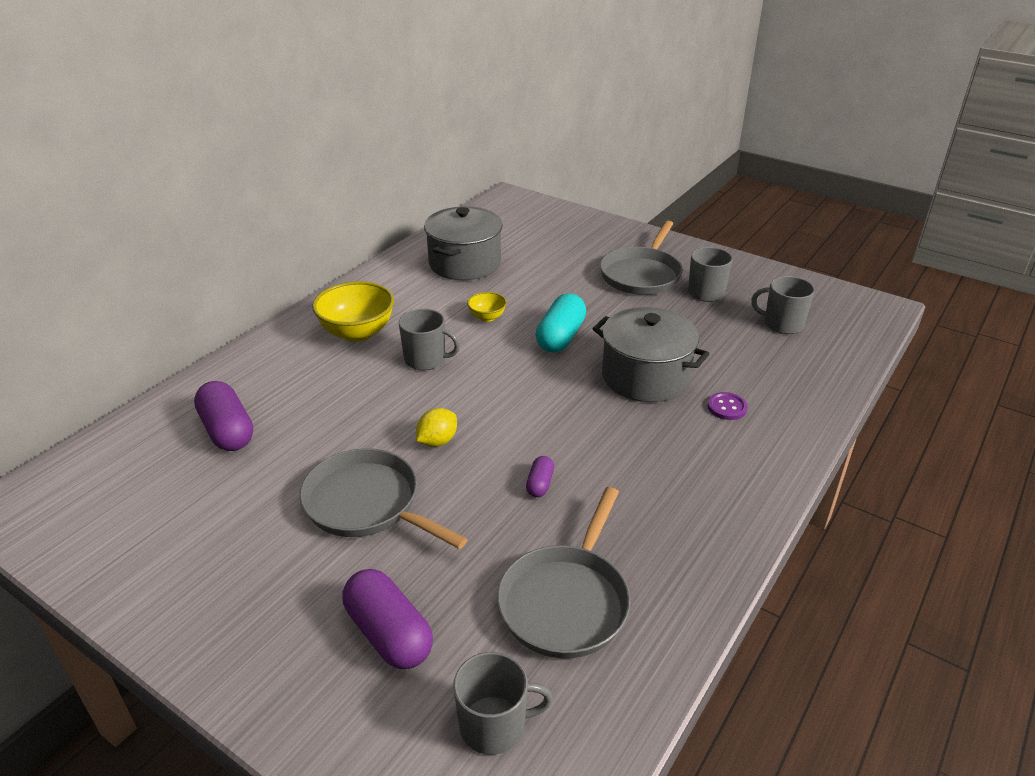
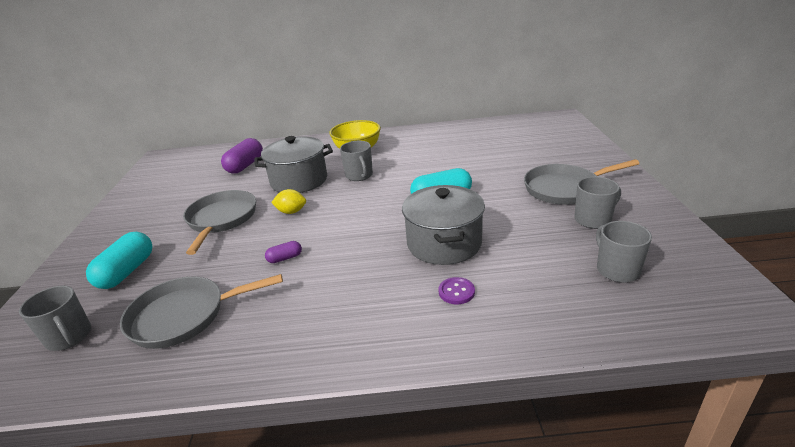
camera: 55 degrees right, 5 degrees down
(389, 634) = (127, 272): purple capsule -> turquoise capsule
(464, 263) = (467, 141): grey pot -> grey pot (299, 181)
(487, 317) = (425, 170): yellow bowl -> none

